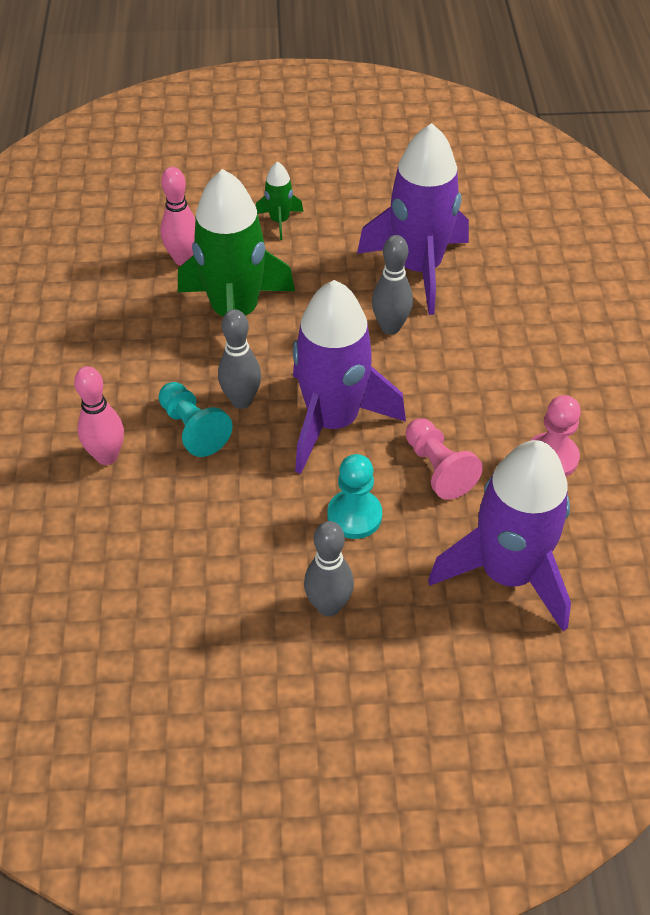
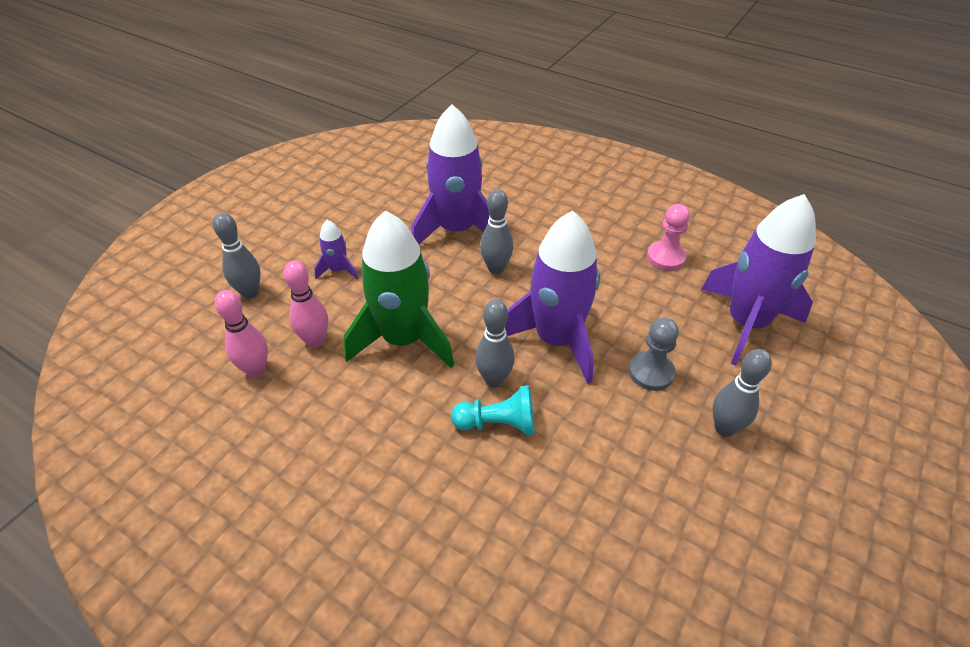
camera: 55 degrees left, 5 degrees down
(107, 456) = (480, 498): pink bowling pin -> pink bowling pin (256, 370)
(200, 186) = (250, 292): none -> grey bowling pin
(279, 221) = (338, 270): green rocket -> purple rocket
(354, 516) = (651, 372): turquoise pawn -> grey pawn
(438, 469) = (638, 310): pink pawn -> none

